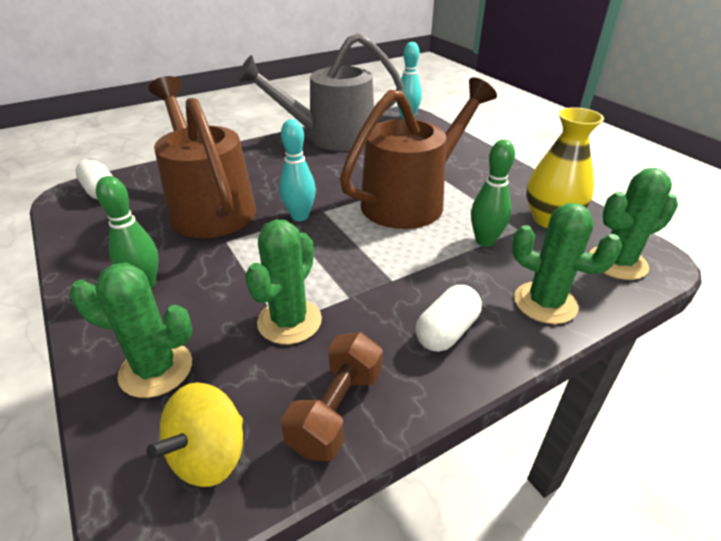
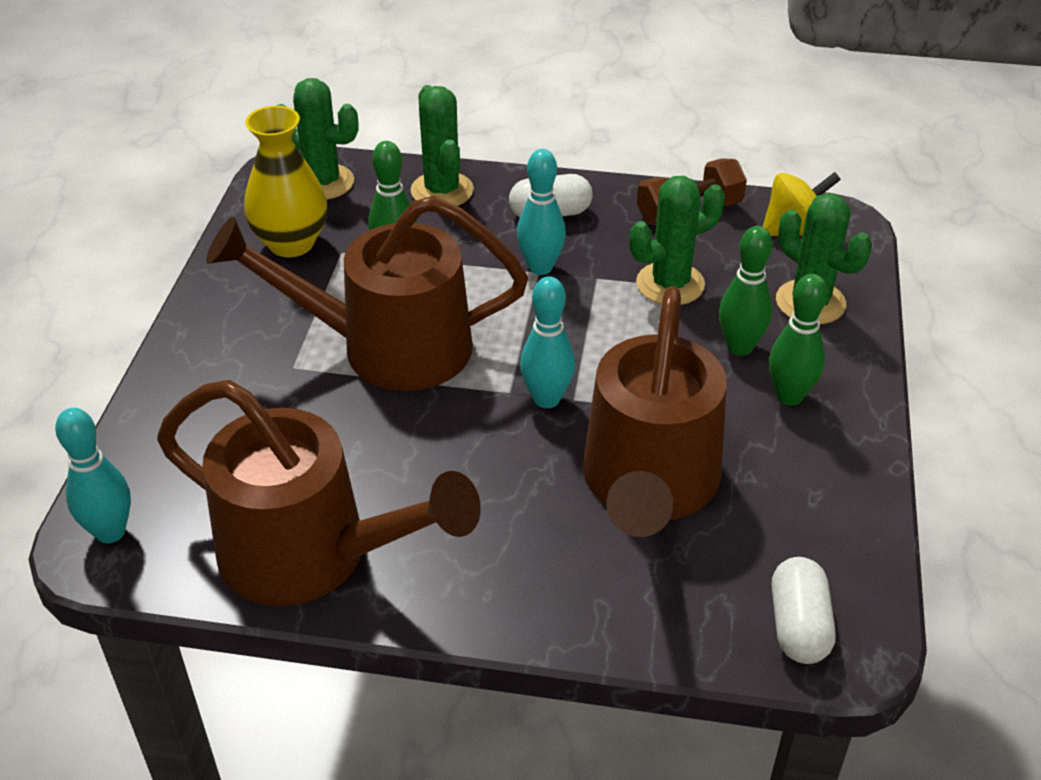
camera: 140 degrees left, 5 degrees up
(200, 300) = (739, 347): none -> green bowling pin
(330, 137) = (313, 556): grey watering can -> brown watering can
(395, 283) = (540, 267): none -> turquoise bowling pin

